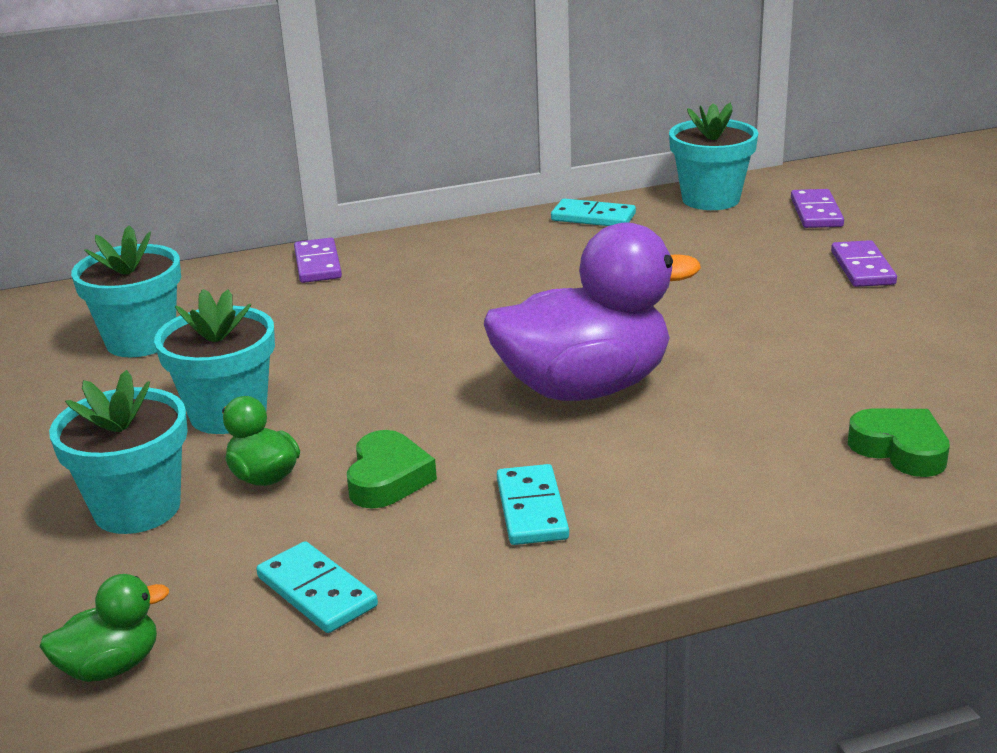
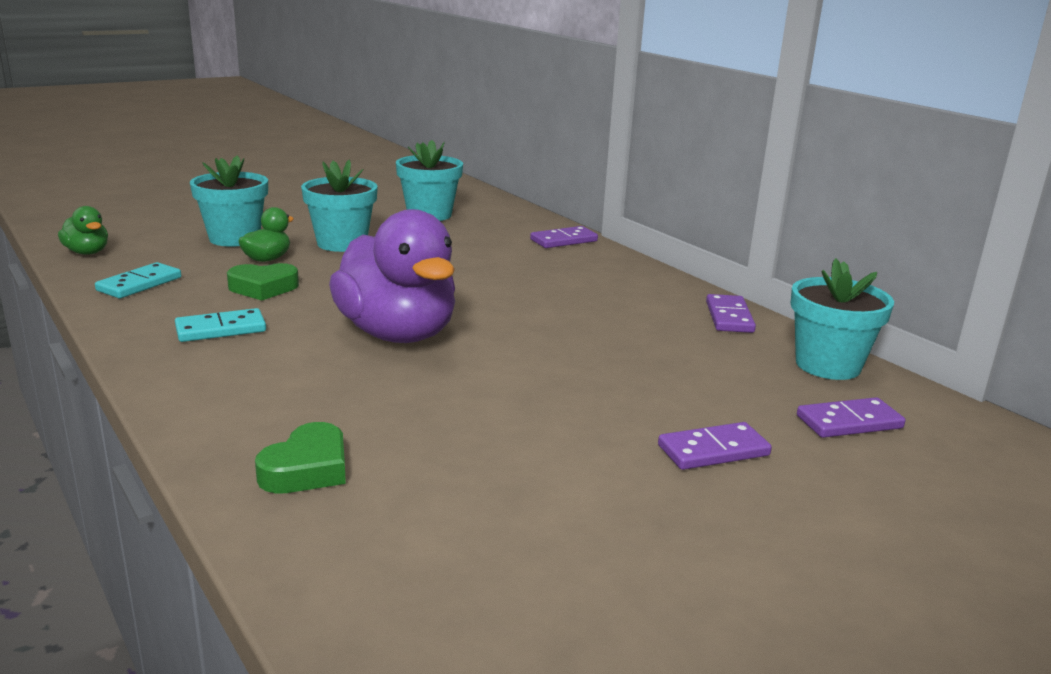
camera: 70 degrees right, 5 degrees down
(593, 217) = (729, 317): turquoise domino -> purple domino

